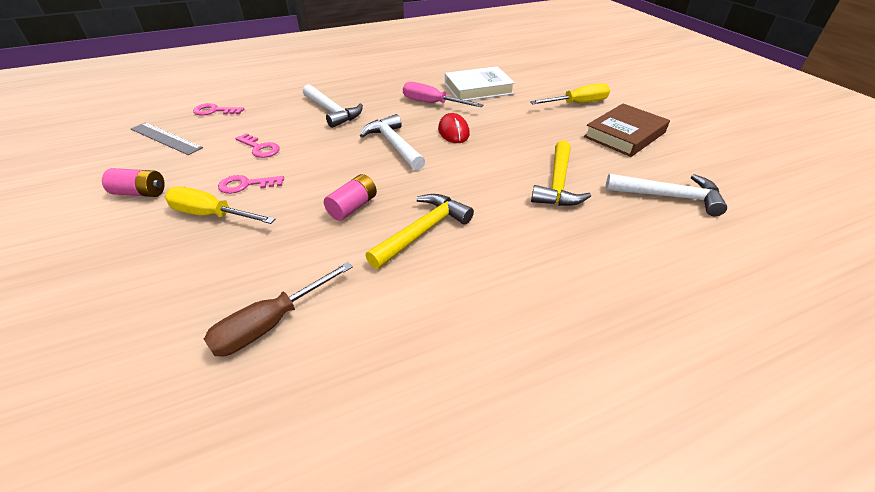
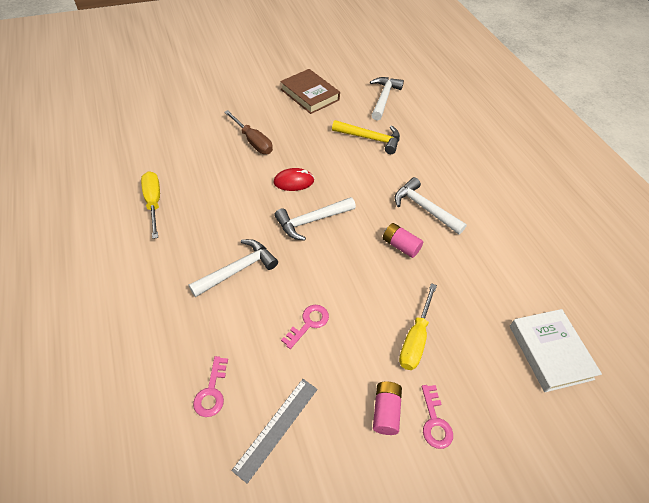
camera: 90 degrees left, 10 degrees up
(246, 185) = (372, 322): pink key -> pink key (435, 421)
(271, 324) = (513, 279): brown screwdriver -> brown screwdriver (253, 141)
(422, 231) = (424, 208): yellow hammer -> white hammer
(432, 103) = (236, 191): pink screwdriver -> none
(478, 89) = (211, 157): white book -> white book (550, 352)
(577, 103) = (256, 104): yellow screwdriver -> yellow screwdriver (153, 203)

